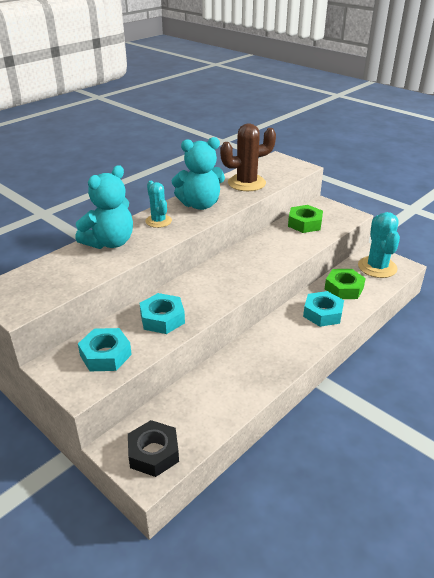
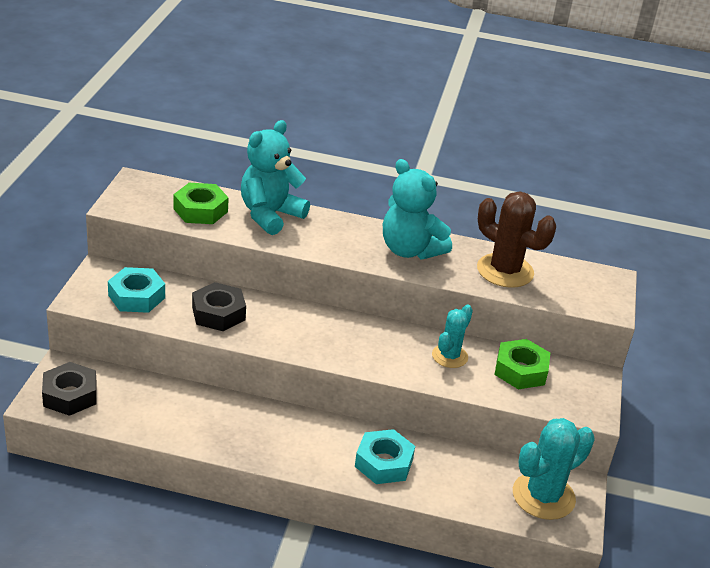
camera: 55 degrees right, 0 degrees up
(110, 242) = (270, 215): turquoise teddy bear -> turquoise teddy bear turned 120 degrees clockwise
(158, 221) = (343, 232): turquoise cactus -> turquoise cactus (449, 356)
(162, 319) = (218, 313): turquoise nut -> black nut
(344, 288) = (457, 471): green nut -> green nut (200, 210)

